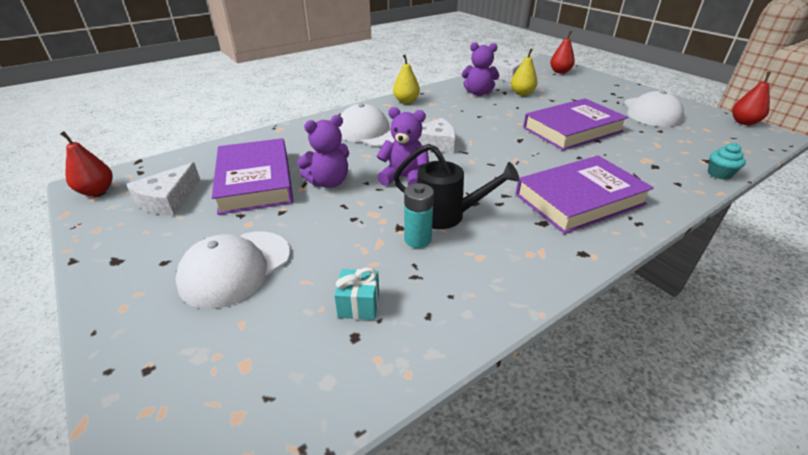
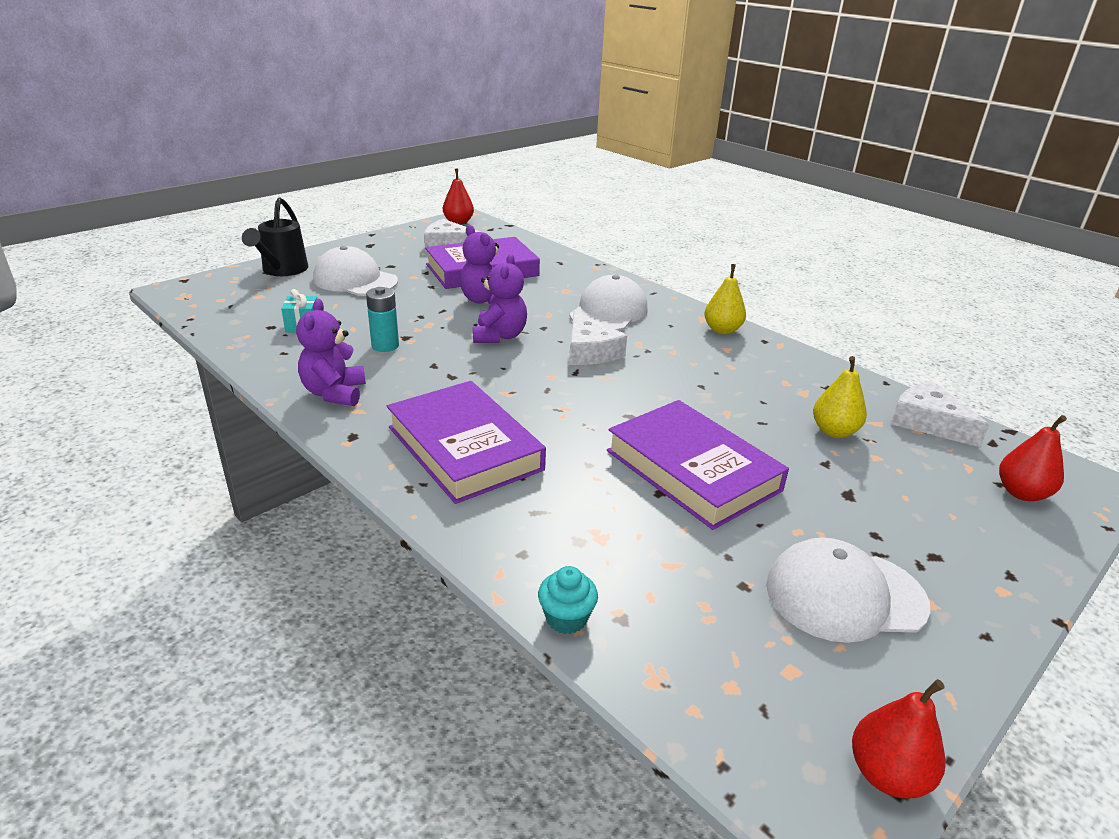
camera: 80 degrees right, 5 degrees down
(447, 215) = (426, 360): black watering can -> black watering can (282, 270)
(478, 93) = (801, 387): purple teddy bear -> purple teddy bear (334, 393)

